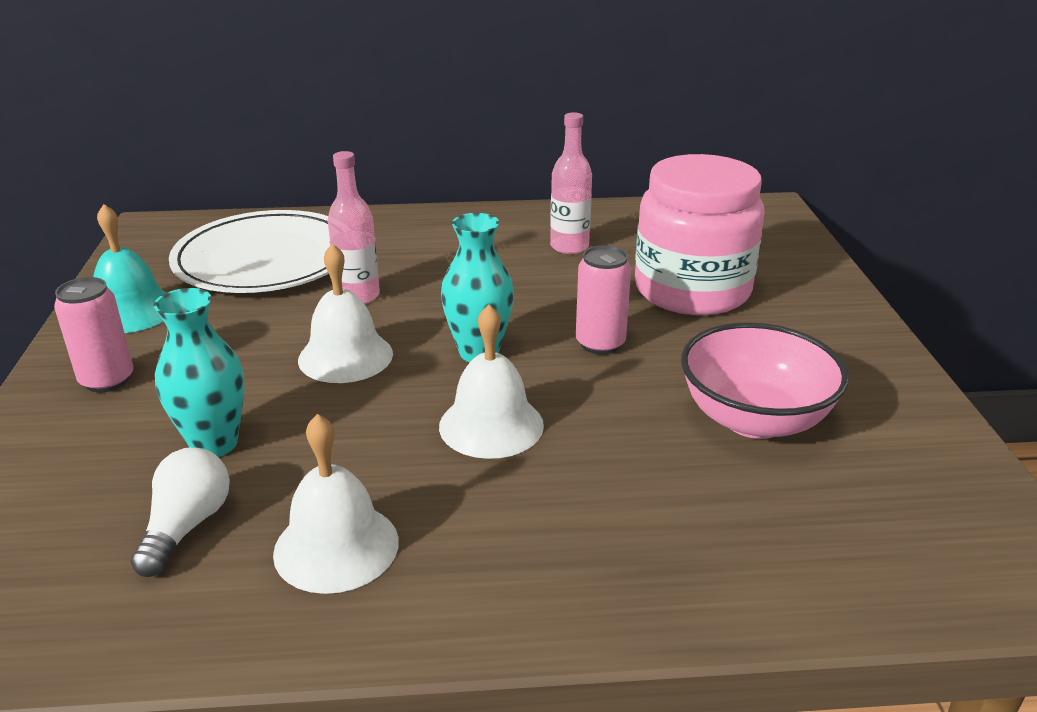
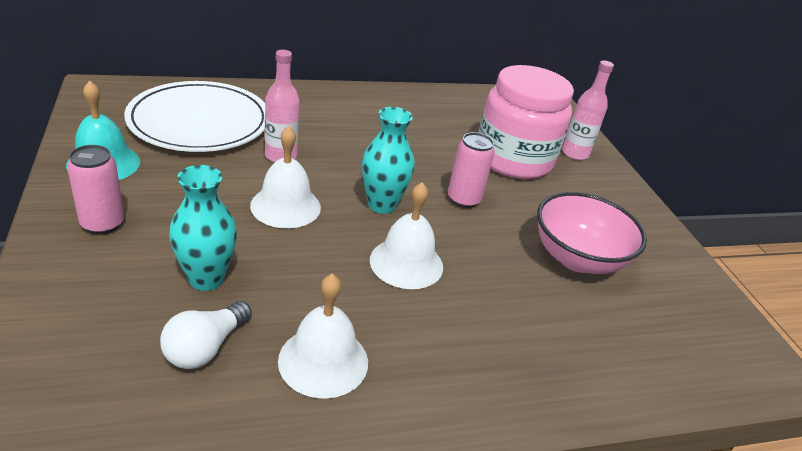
camera: 15 degrees left, 5 degrees up
(186, 526) = (205, 348): white light bulb -> white light bulb turned 150 degrees counterclockwise
(569, 247) = (422, 121): pink bottle -> pink bottle (575, 153)

